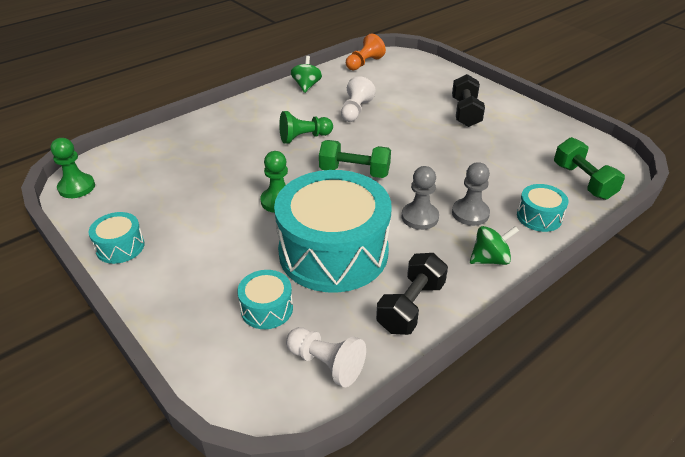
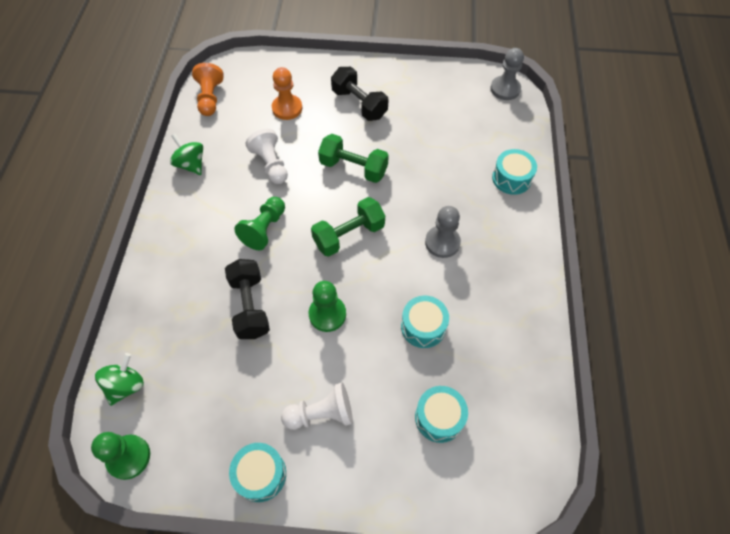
camera: 45 degrees left, 20 degrees up
(326, 364) = (523, 421): white pawn -> white pawn (321, 414)
(333, 252) = (423, 326): turquoise drum -> turquoise drum, size x0.43
(408, 90) = (287, 108): none -> orange pawn
(411, 306) = (520, 327): black dumbbell -> black dumbbell (250, 306)
(470, 213) = (469, 211): grey pawn -> grey pawn (505, 89)
(490, 259) = (522, 243): green spinning top -> green spinning top (126, 385)
(583, 181) = (504, 121): green dumbbell -> green dumbbell (353, 168)

